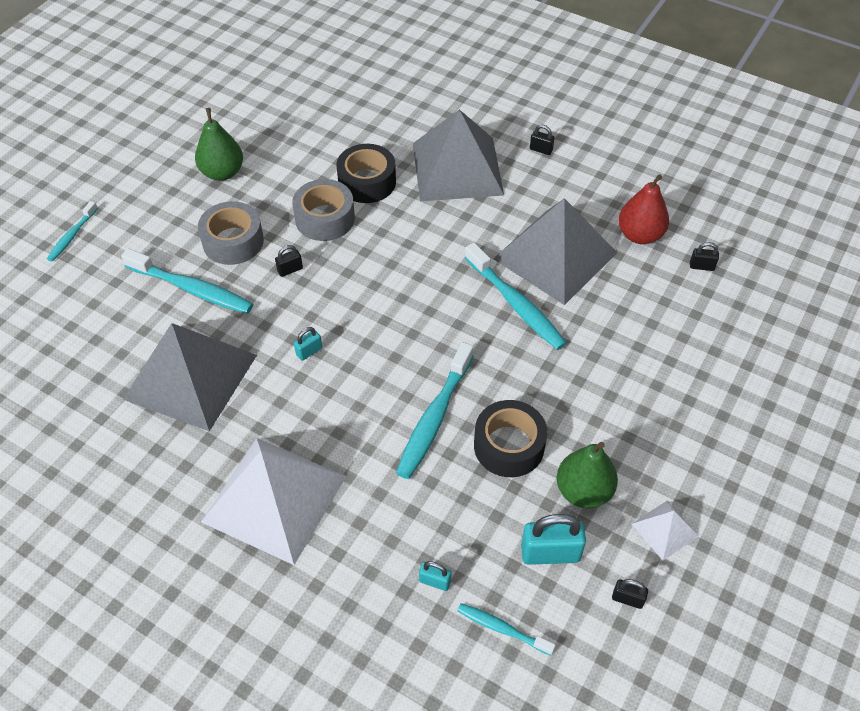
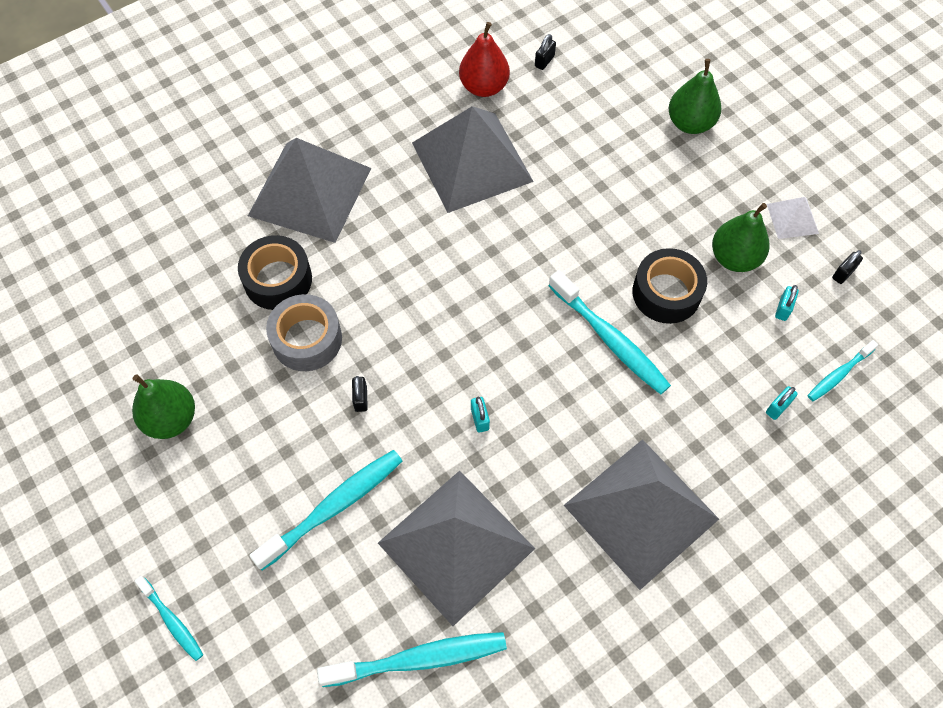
camera: 65 degrees left, 10 degrees up
(233, 241) = (287, 442): grey tape -> none
(274, 498) = (641, 511): white pyramid -> grey pyramid
(516, 304) = (513, 218): turquoise toothbrush -> turquoise toothbrush (419, 659)
(541, 150) = (329, 111): black padlock -> none
(550, 553) = (783, 309): turquoise padlock -> turquoise padlock, size x0.52
(717, 403) = (690, 123): none -> green pear

